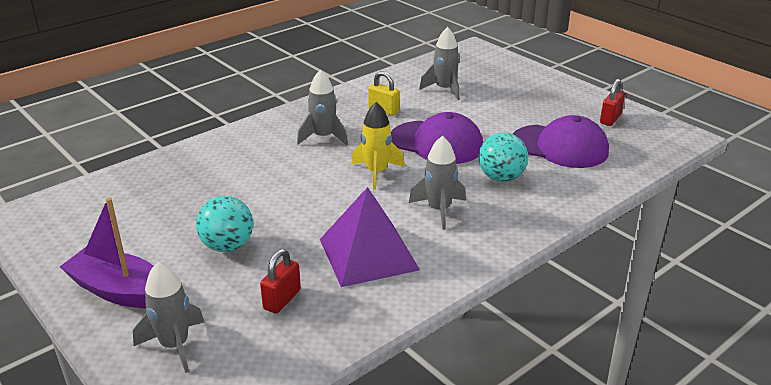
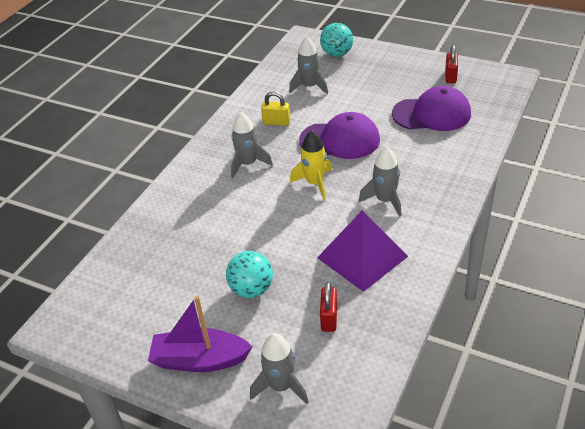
camera: 20 degrees left, 10 degrees up
(501, 178) = (409, 156): turquoise ball -> turquoise ball (337, 54)

